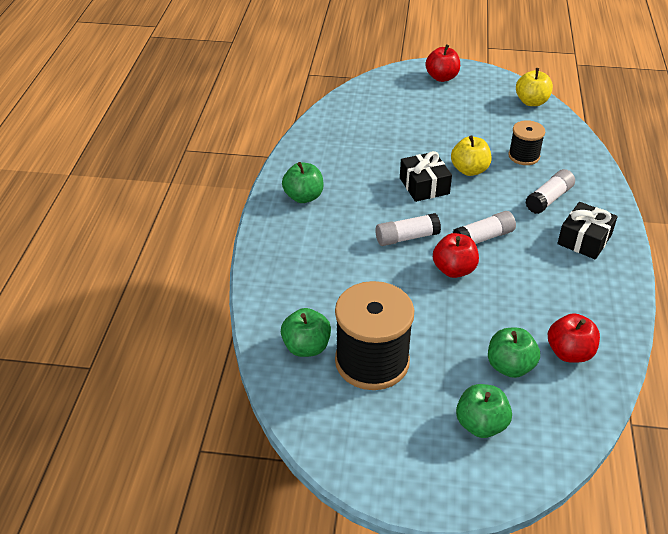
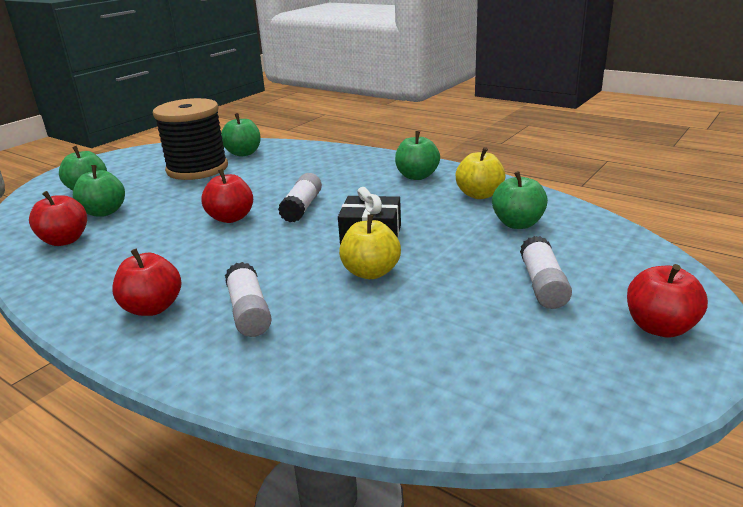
camera: 120 degrees right, 15 degrees down
(361, 131) = (518, 224): none -> green apple
(483, 238) = (248, 244): white glue stick -> white glue stick (543, 285)
(524, 156) = (358, 328): black spool -> none
(531, 102) = (518, 408): yellow apple -> yellow apple (479, 195)
(584, 239) = (153, 308): black gift -> red apple

